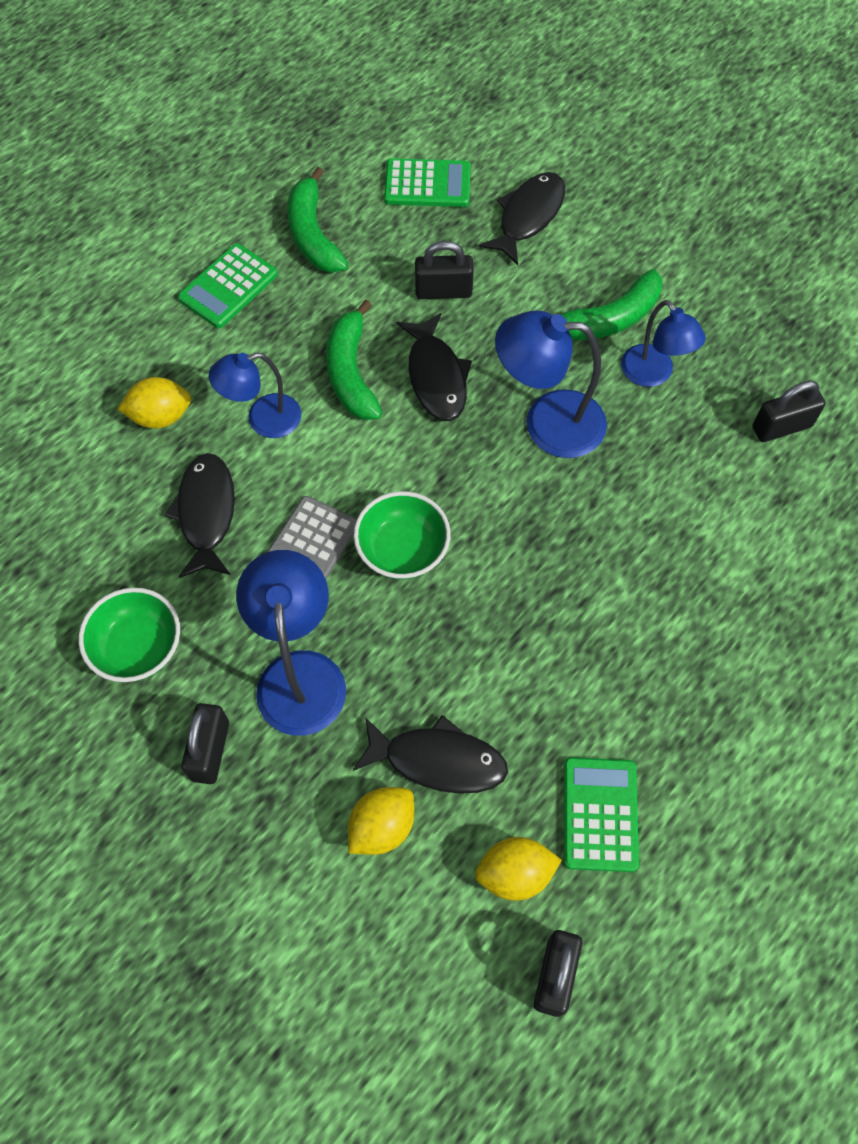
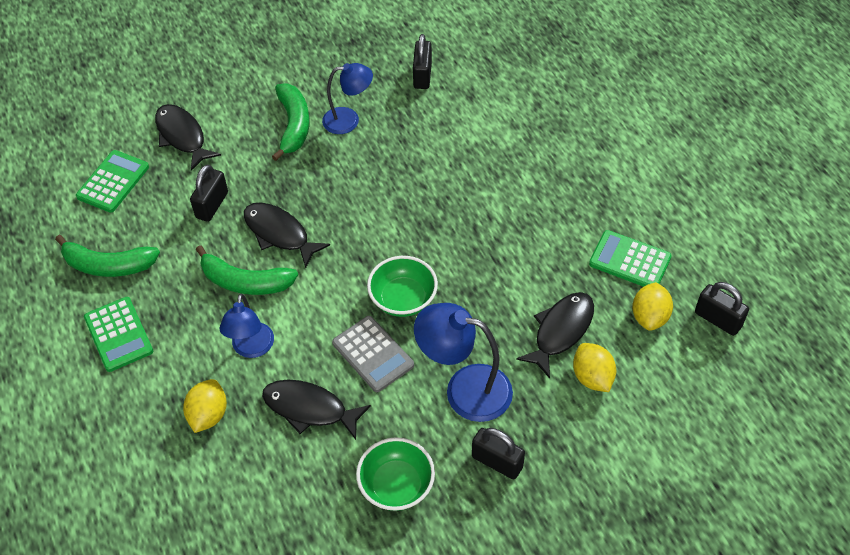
camera: 65 degrees left, 10 degrees down
(436, 376) = (279, 234): black fish -> black fish turned 150 degrees counterclockwise
(547, 423) = (352, 187): blue lamp -> none

